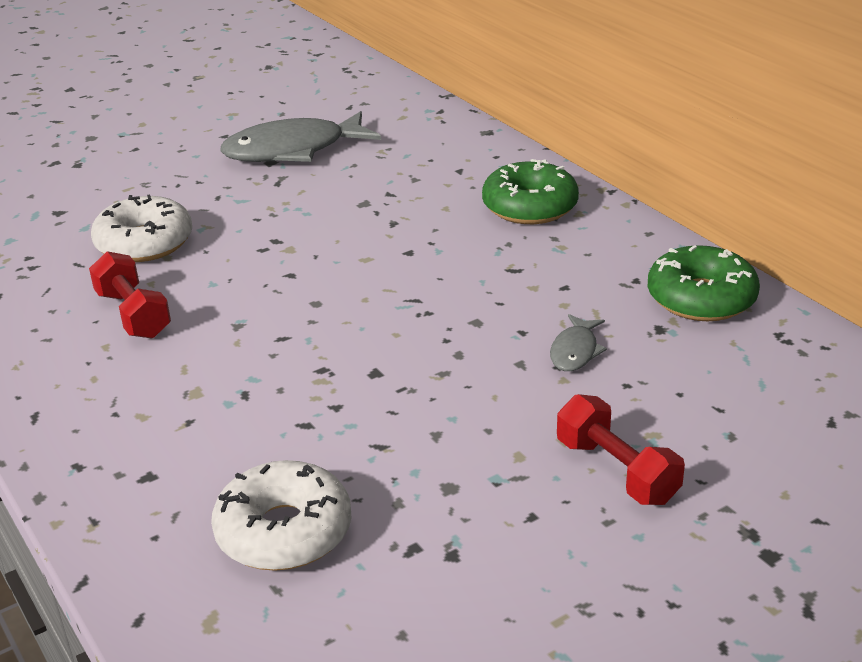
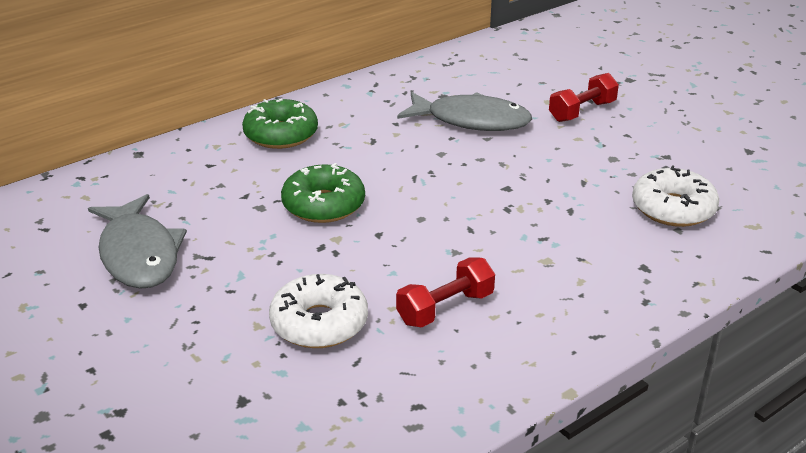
camera: 95 degrees left, 0 degrees up
(575, 351) = (471, 120): grey fish -> grey fish, size x2.14
(701, 298) = (408, 82): green donut -> green donut (323, 205)

